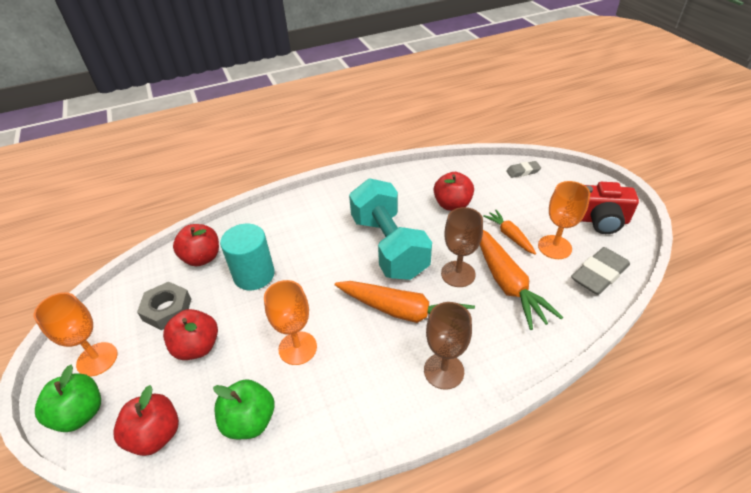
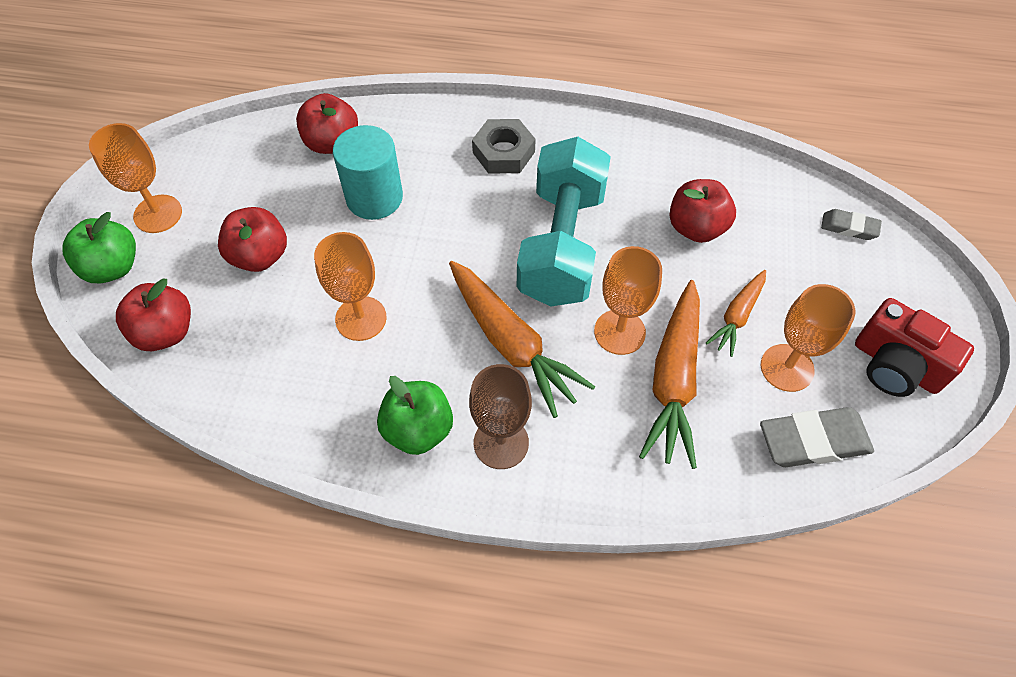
camera: 30 degrees right, 15 degrees up
(167, 309) = (256, 192): grey nut -> grey nut (503, 152)
(250, 421) = (259, 372): green apple -> green apple (418, 429)
(458, 274) = (619, 332): brown goblet -> orange goblet
(509, 235) = (737, 316): orange carrot -> orange carrot turned 150 degrees counterclockwise

